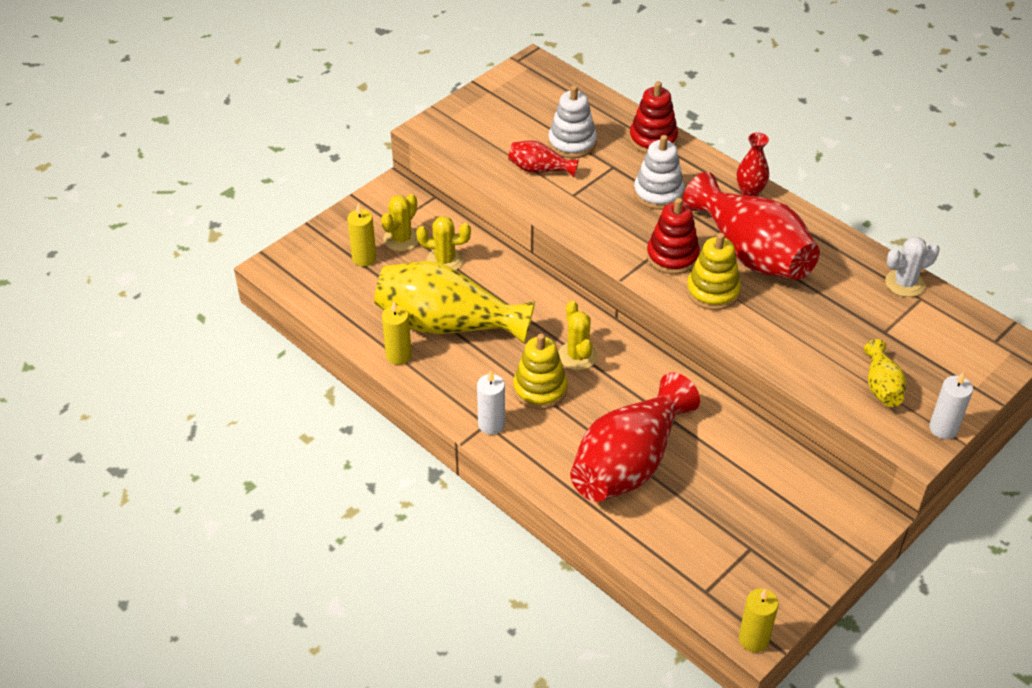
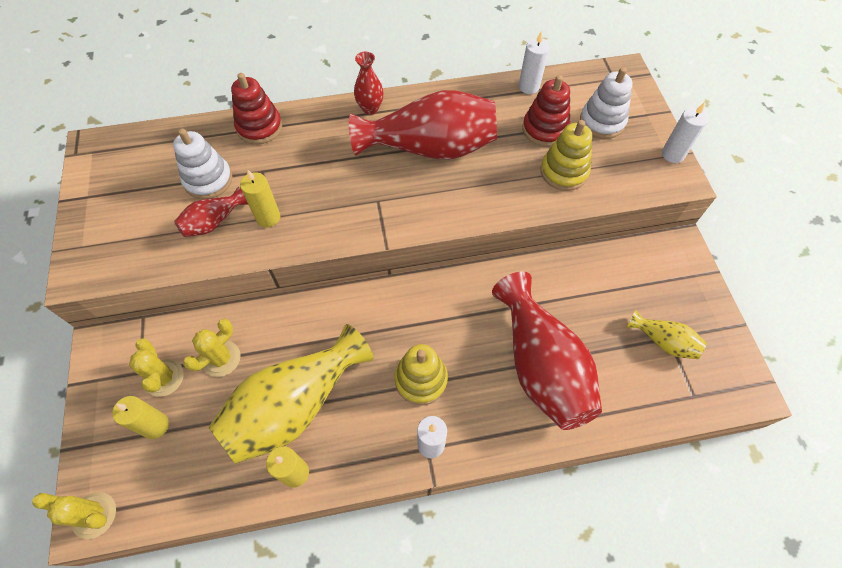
camera: 55 degrees left, 15 degrees up
(577, 356) = (407, 328): yellow cactus -> yellow cactus (94, 515)
(658, 193) = (318, 162): white stacking toy -> white stacking toy (602, 122)
(672, 256) = (391, 197): red stacking toy -> red stacking toy (544, 129)
(712, 291) = (449, 196): yellow stacking toy -> yellow stacking toy (564, 172)
(753, 639) = (753, 393): yellow candle -> yellow candle (268, 217)
(881, 386) = (613, 161): yellow vase -> yellow vase (663, 341)
(905, 283) = (528, 86): white cactus -> white candle

